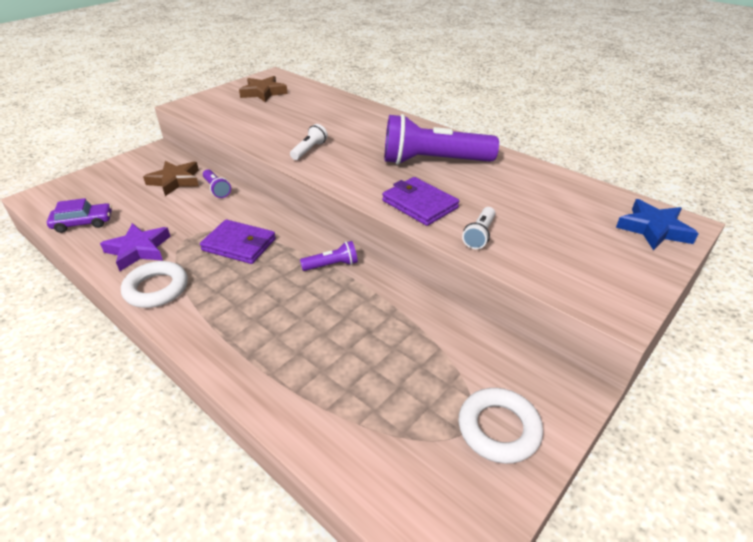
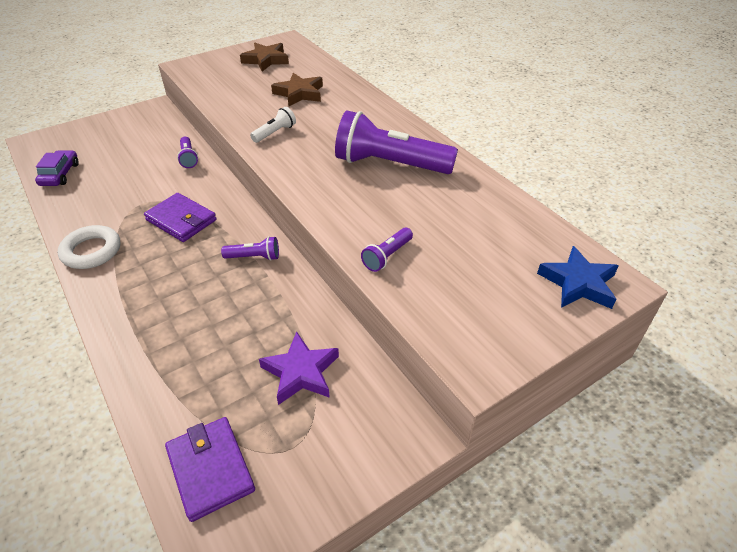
camera: 15 degrees right, 5 degrees up
(83, 223) = (60, 174): purple car -> purple car turned 90 degrees counterclockwise
(138, 250) = (93, 209): purple star -> purple star (301, 372)
(175, 181) = (156, 143): brown star -> brown star (299, 93)
(420, 204) = (348, 211): purple wallet -> purple wallet (210, 469)
(479, 235) = (387, 256): white flashlight -> purple flashlight
(498, 429) = (321, 455): white ring -> none

